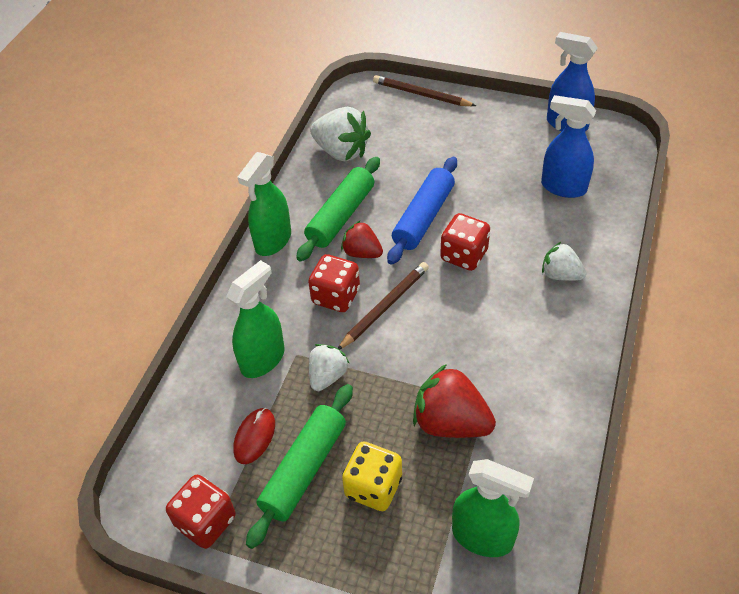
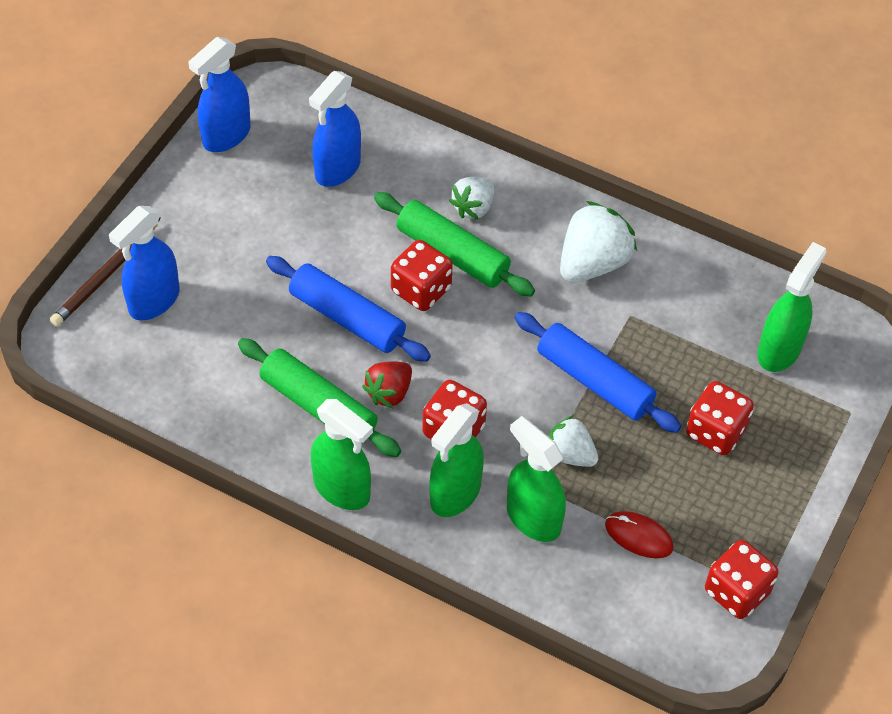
camera: 85 degrees left, 5 degrees up
(278, 306) = (455, 494): none -> green spray bottle
(304, 469) = (686, 492): green rolling pin -> green rolling pin (452, 254)
(341, 151) = (193, 388): white strawberry -> white strawberry (592, 263)
(373, 487) = (715, 431): yellow dice -> red dice
(385, 307) = (481, 383): brown pencil -> none
(406, 384) = (594, 381): none -> blue rolling pin
(407, 119) = (154, 301): none -> blue spray bottle
(450, 422) = (649, 350): red strawberry -> none

